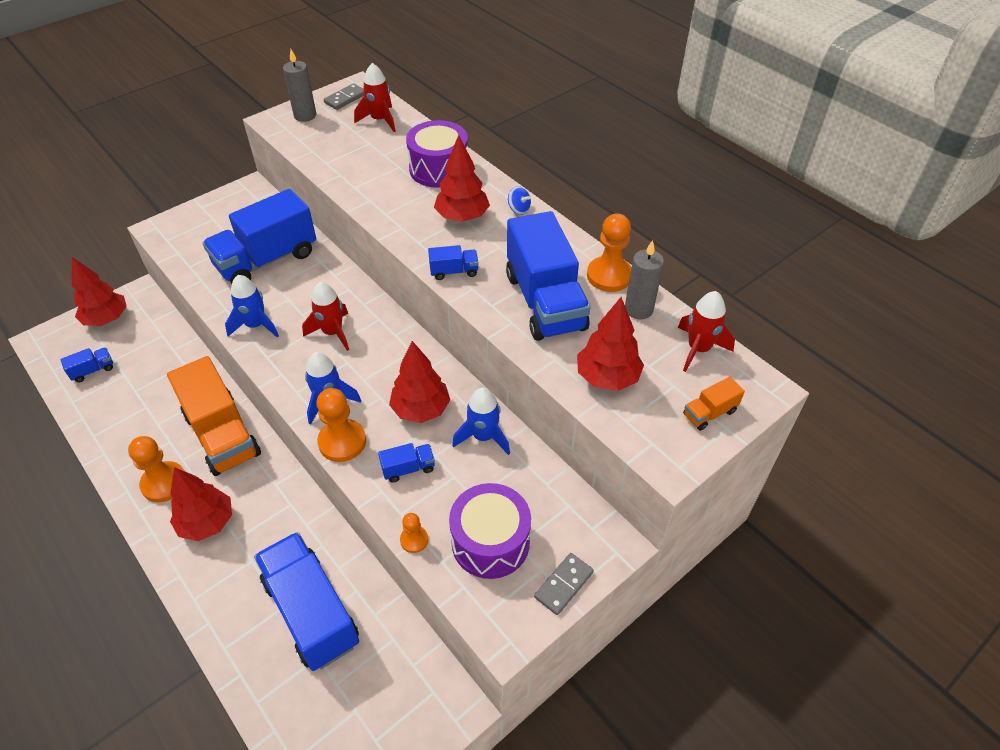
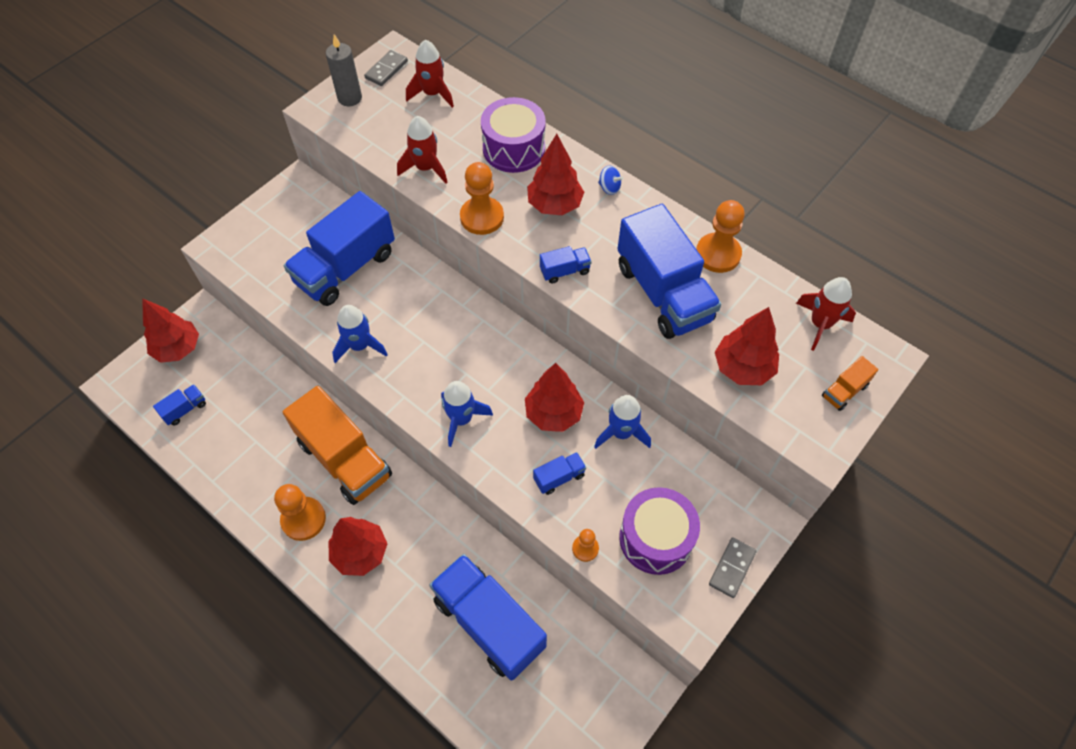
camera: 10 degrees left, 10 degrees up
(333, 332) = (441, 342): red rocket -> red rocket (426, 168)
(342, 442) = (487, 460): orange pawn -> orange pawn (482, 217)
(638, 309) = (755, 288): grey candle -> none

